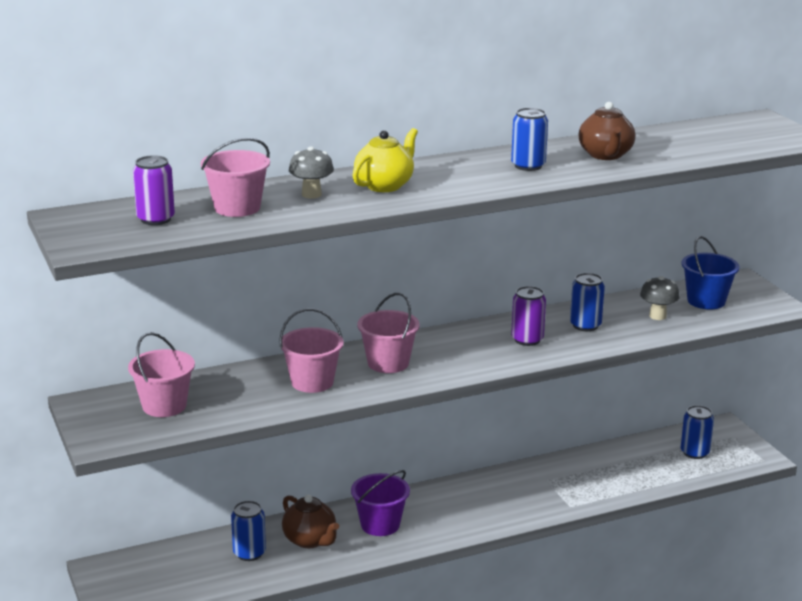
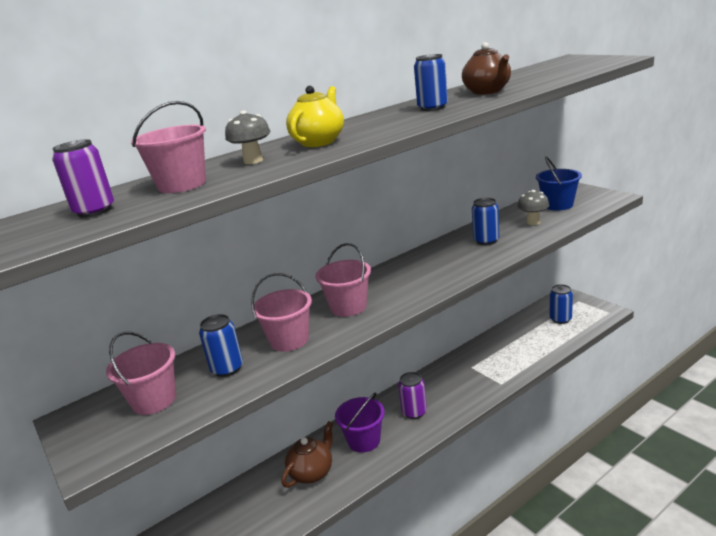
camera: 10 degrees left, 0 degrees up
(249, 553) = (263, 501): blue can -> blue can (227, 368)
(310, 540) = (312, 472): brown teapot -> brown teapot turned 90 degrees counterclockwise
(527, 340) = (450, 261): purple can -> purple can (414, 412)

